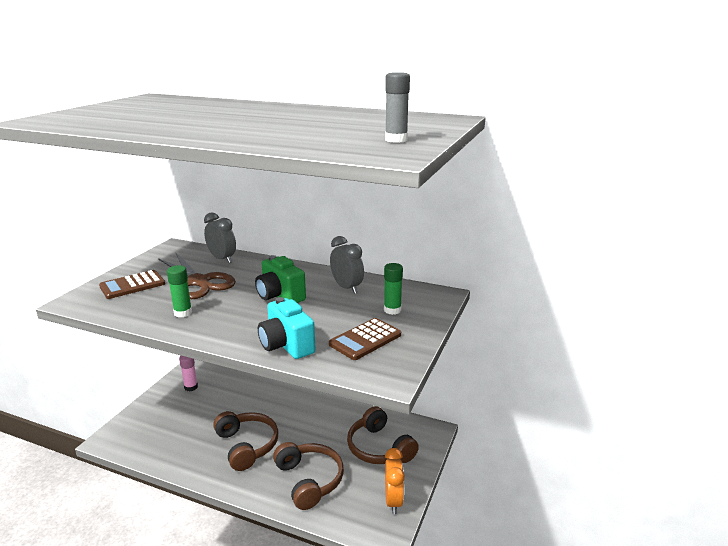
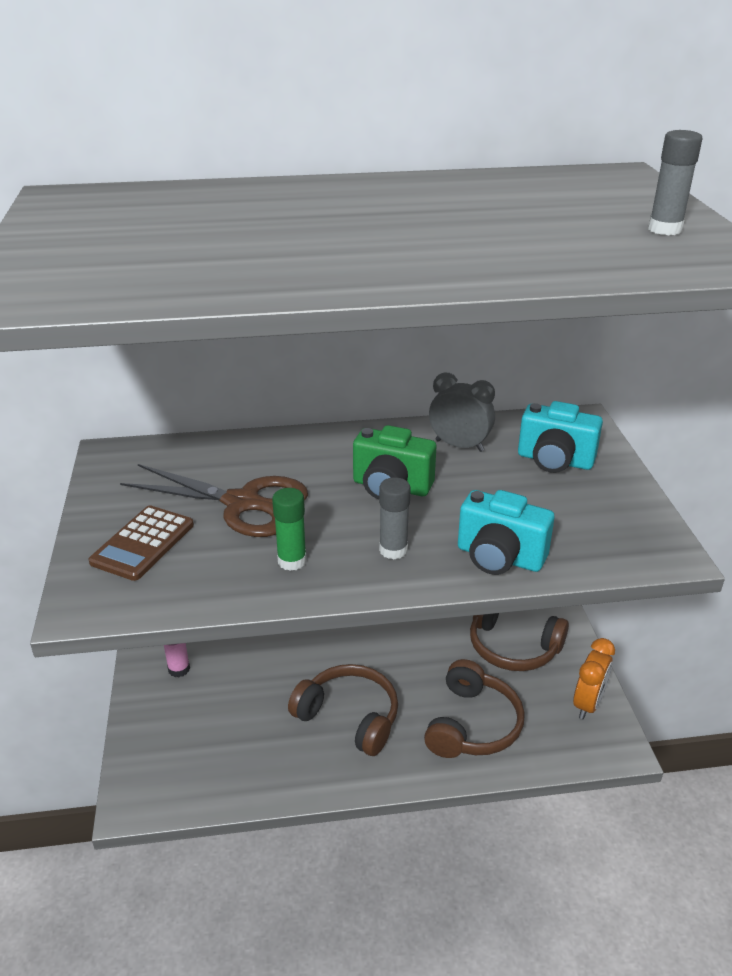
camera: 30 degrees left, 10 degrees up
(222, 259) = (223, 453): grey clock -> none
(237, 324) = (393, 550): none -> grey glue stick
(309, 480) = (473, 724): brown headphones -> brown headphones turned 75 degrees clockwise
(365, 339) = (578, 513): brown calculator -> none
(392, 310) = (554, 460): green glue stick -> turquoise camera
(393, 501) = (588, 704): orange clock -> orange clock turned 60 degrees clockwise

